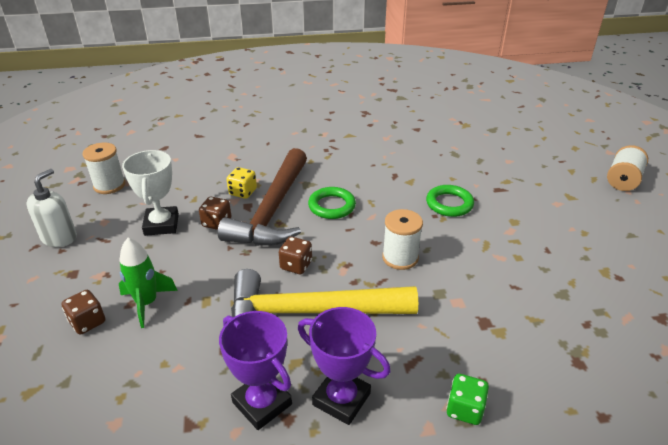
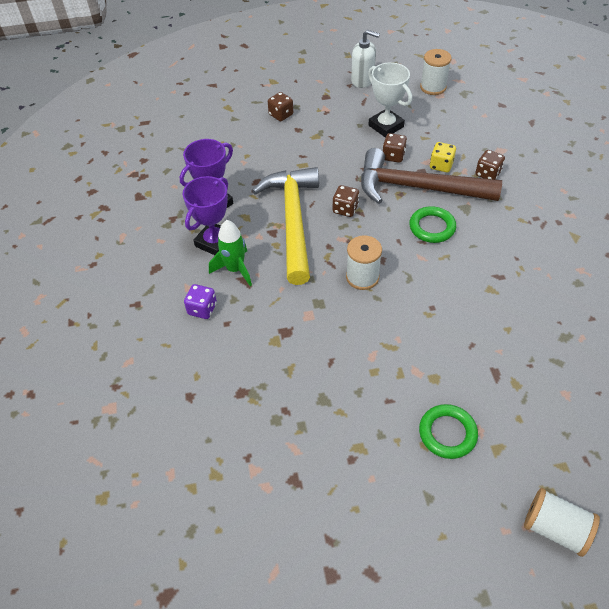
camera: 90 degrees right, 15 degrees up
(147, 303) = (299, 137): green rocket -> green rocket (235, 269)
(161, 225) = (386, 126): white trophy -> white trophy turned 60 degrees clockwise
(263, 166) = (487, 174): none -> brown dice
(449, 204) = (455, 321): green ring -> green ring (447, 433)
(464, 409) = (202, 309): green dice -> purple dice

